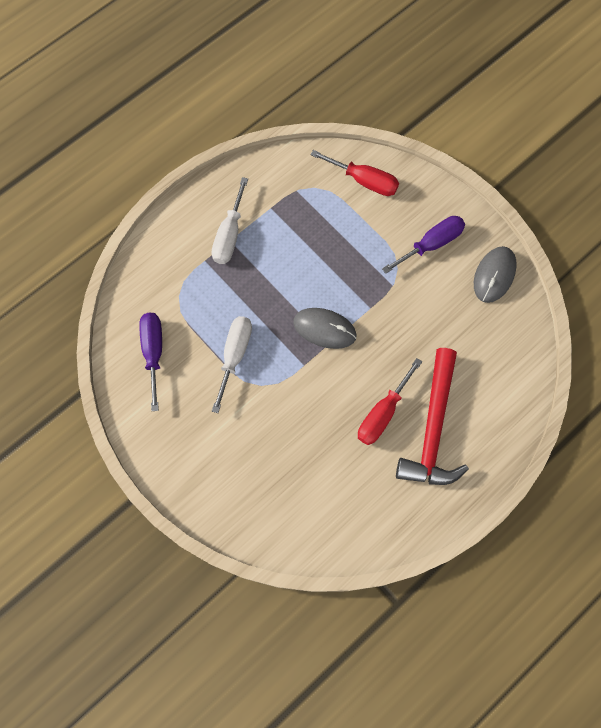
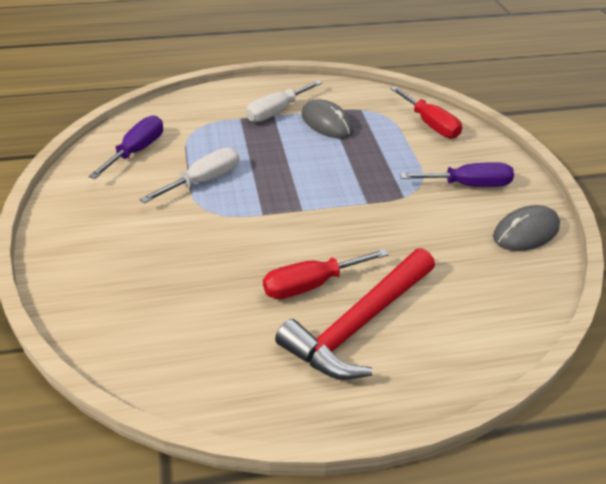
camera: 30 degrees right, 30 degrees down
(324, 329) = (307, 198): grey mouse -> grey mouse (326, 123)

